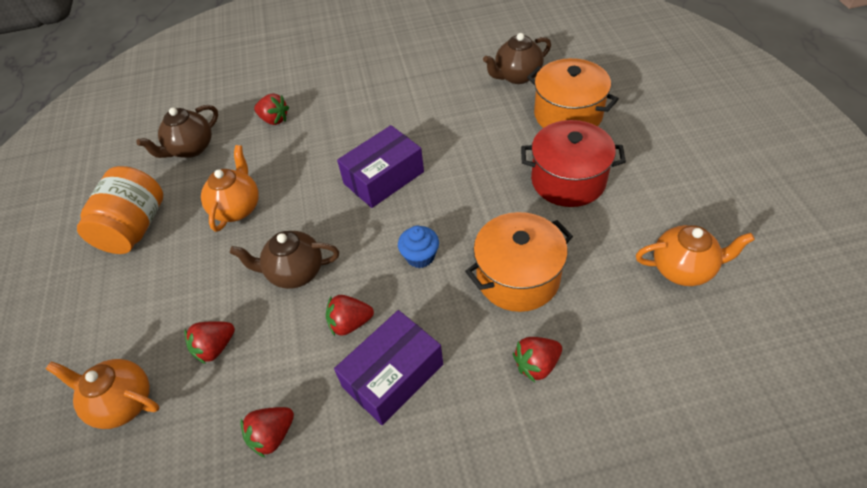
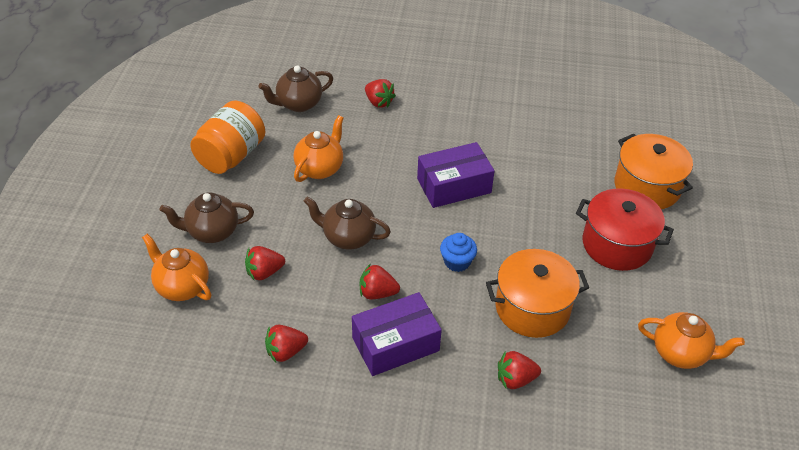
camera: 15 degrees right, 5 degrees down
(517, 76) = (616, 136): brown teapot -> brown teapot (212, 232)

